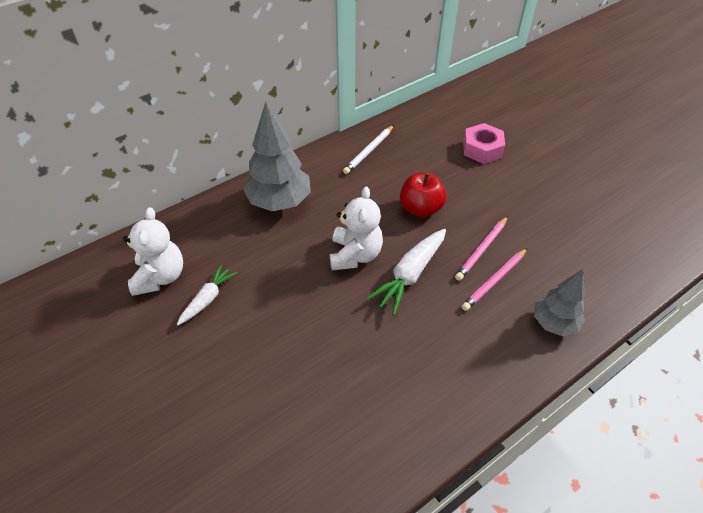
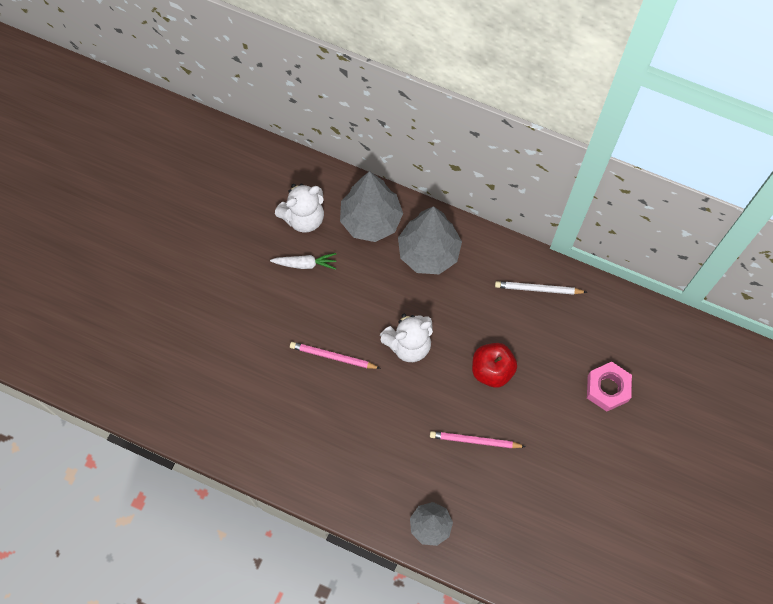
camera: 60 degrees right, 20 degrees up
(213, 227) = (371, 220): none -> grey tree
(410, 275) = (413, 396): white carrot -> none
(494, 281) = (447, 464): pink pencil -> pink pencil (333, 357)

